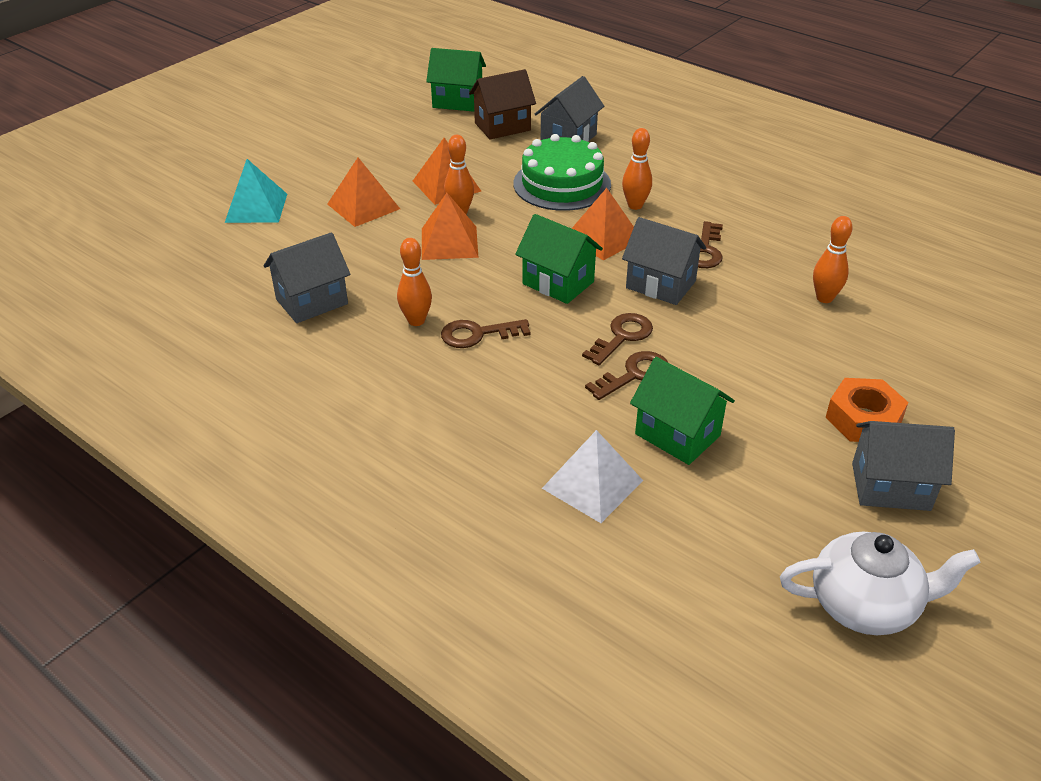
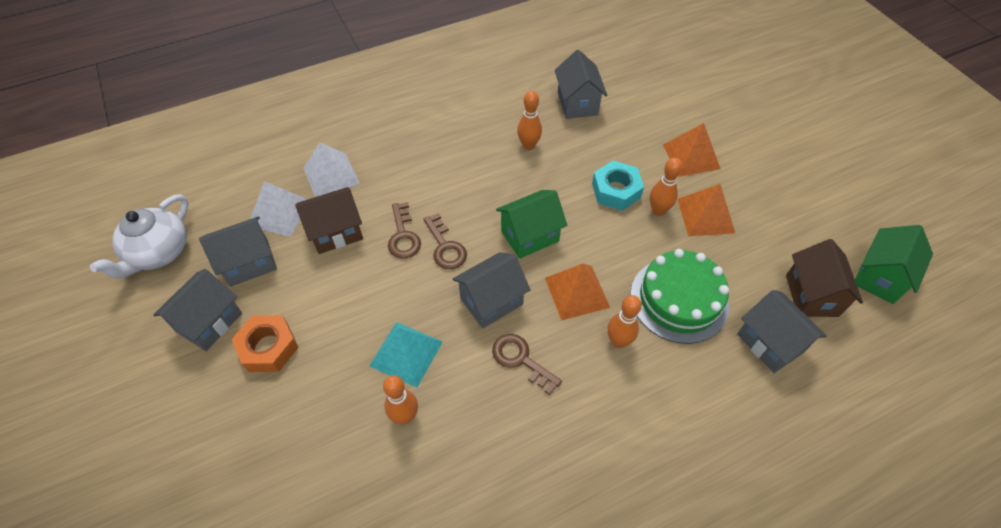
camera: 115 degrees right, 15 degrees up
(256, 208) = (711, 100): turquoise pyramid -> turquoise pyramid (406, 353)
(449, 242) = (616, 190): orange pyramid -> turquoise nut
(477, 334) = (496, 171): brown key -> none
(677, 435) = (336, 232): green house -> brown house
(695, 506) = (279, 213): none -> white pyramid
(789, 495) = (249, 263): none -> grey house

